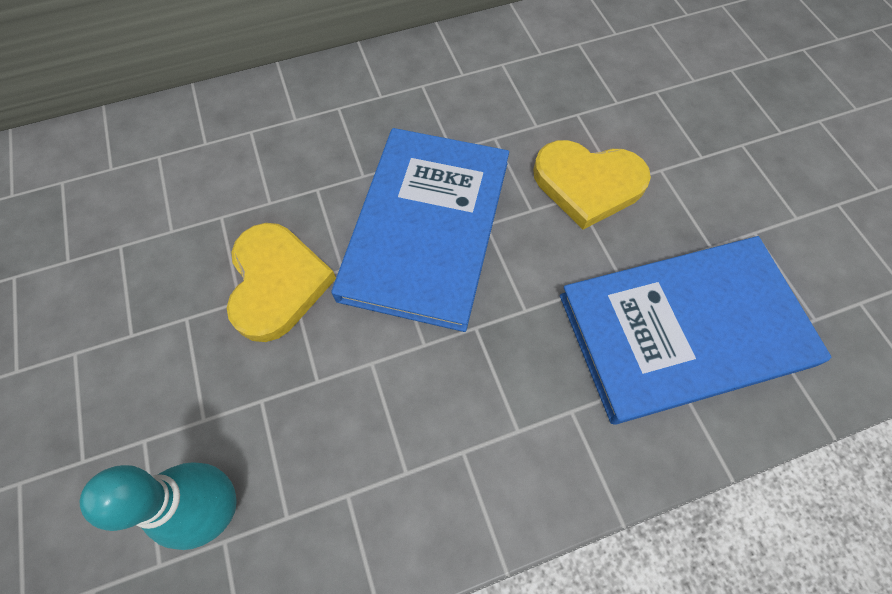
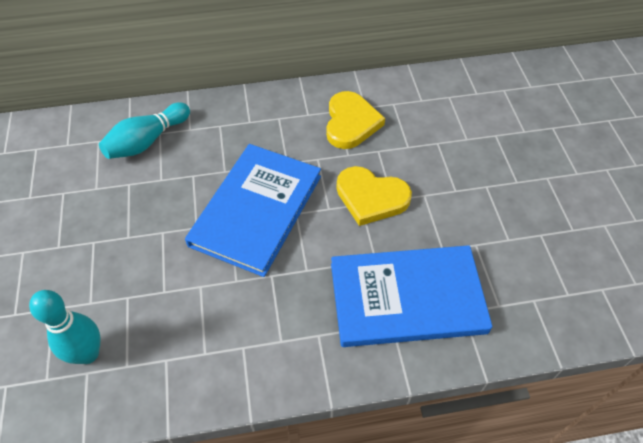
camera: 10 degrees right, 10 degrees down
(234, 146) = (147, 141): none -> turquoise bowling pin
(277, 283) = (154, 230): yellow heart -> yellow heart (351, 123)

